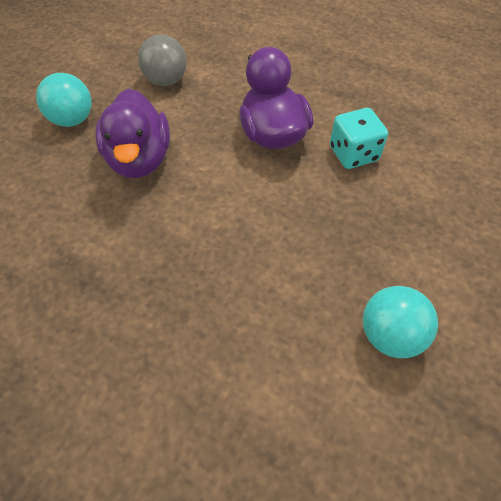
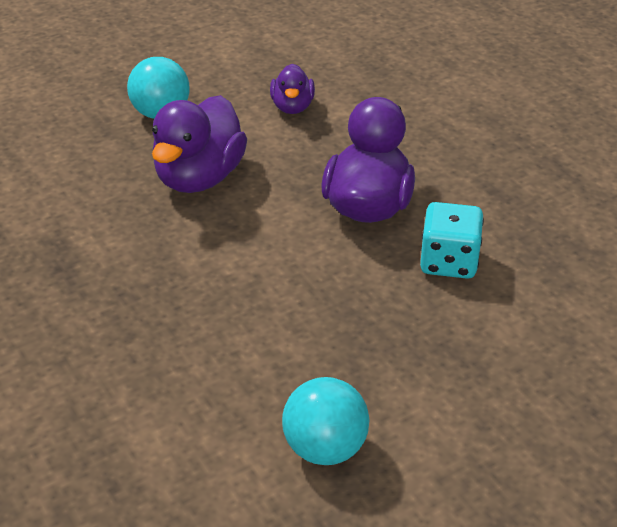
camera: 30 degrees right, 15 degrees down
(166, 81) = (292, 107): grey ball -> purple duck

